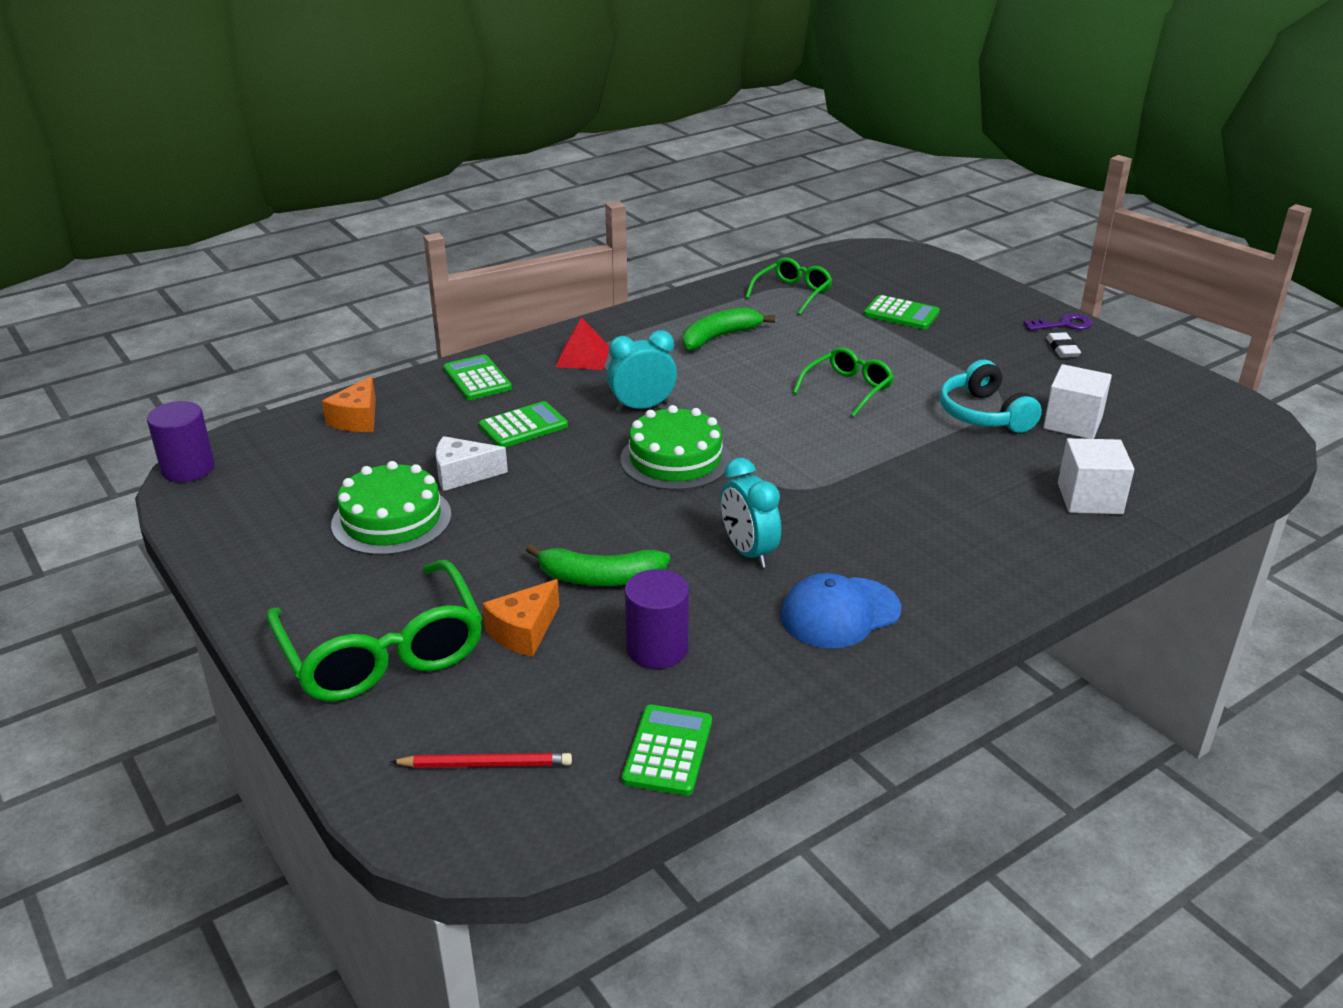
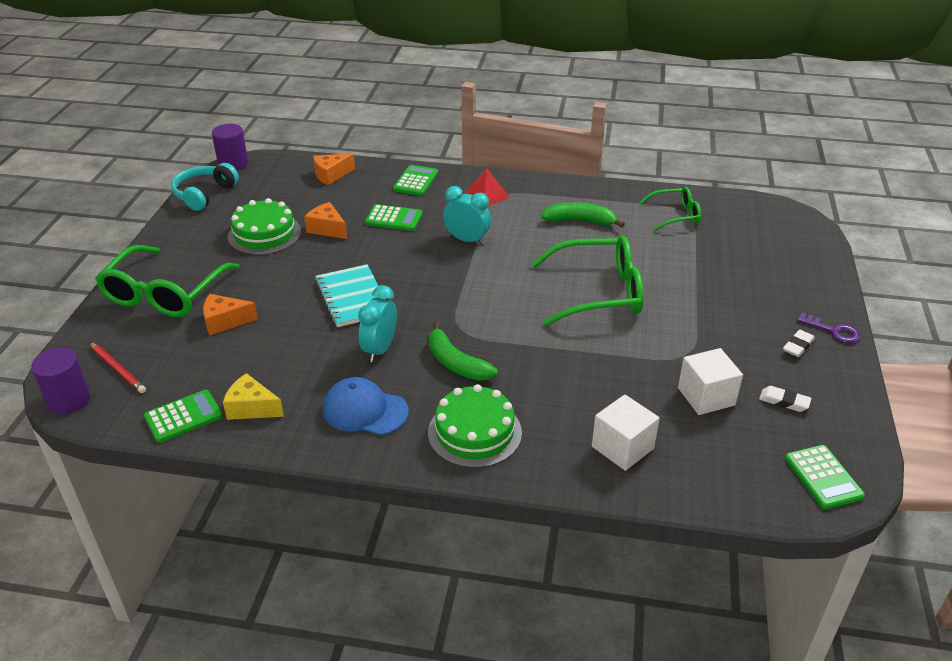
camera: 45 degrees right, 5 degrees up
(463, 474) = (327, 229): white cheese -> orange cheese
(600, 578) = (295, 317): green banana -> green banana (456, 363)
(626, 523) = (352, 298): none -> turquoise notebook
(657, 648) = (259, 368): purple cylinder -> purple cylinder (69, 399)
(675, 459) = (433, 278): green cake -> green cake (474, 432)
(725, 689) = (252, 408): none -> yellow cheese
(848, 389) = (598, 292): green glasses -> green glasses, size x1.78
(901, 314) = (723, 263): green calculator -> green calculator (823, 477)
(984, 414) = (655, 356): turquoise headphones -> turquoise headphones (204, 194)
(1125, 394) = (784, 401): none -> white eraser

